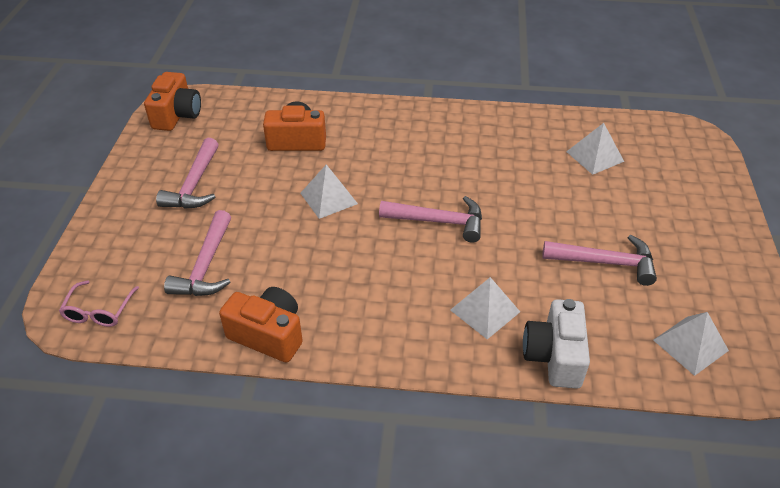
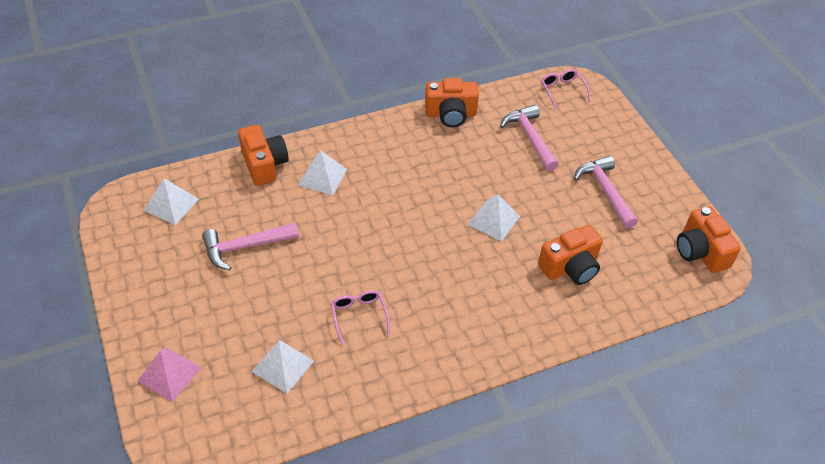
camera: 150 degrees right, 5 degrees up
(439, 221) = (393, 233): pink hammer -> none
(511, 167) = (359, 316): none -> pink glasses
(554, 356) = (264, 165): white camera -> orange camera
(700, 182) = (169, 374): none -> pink pyramid

